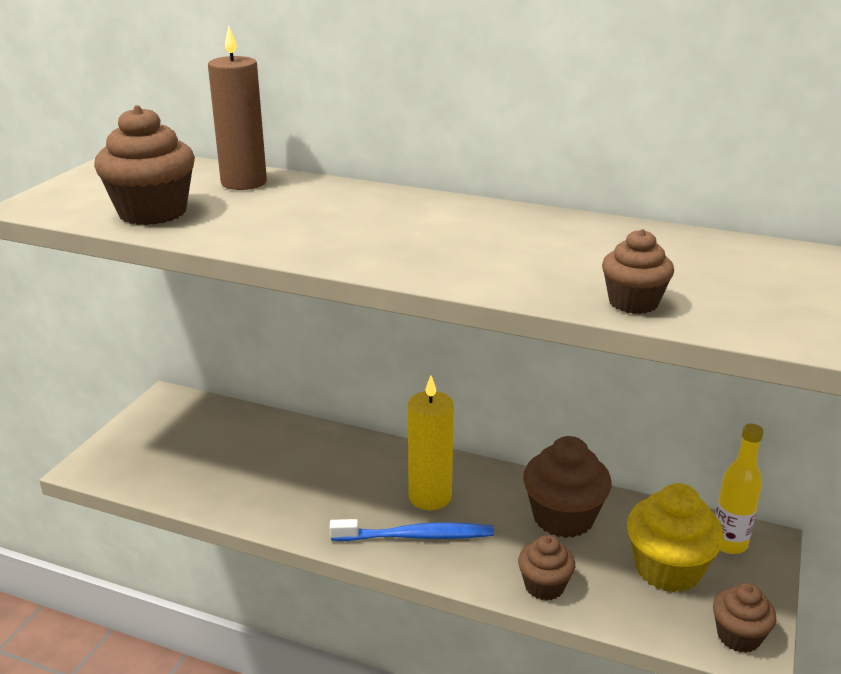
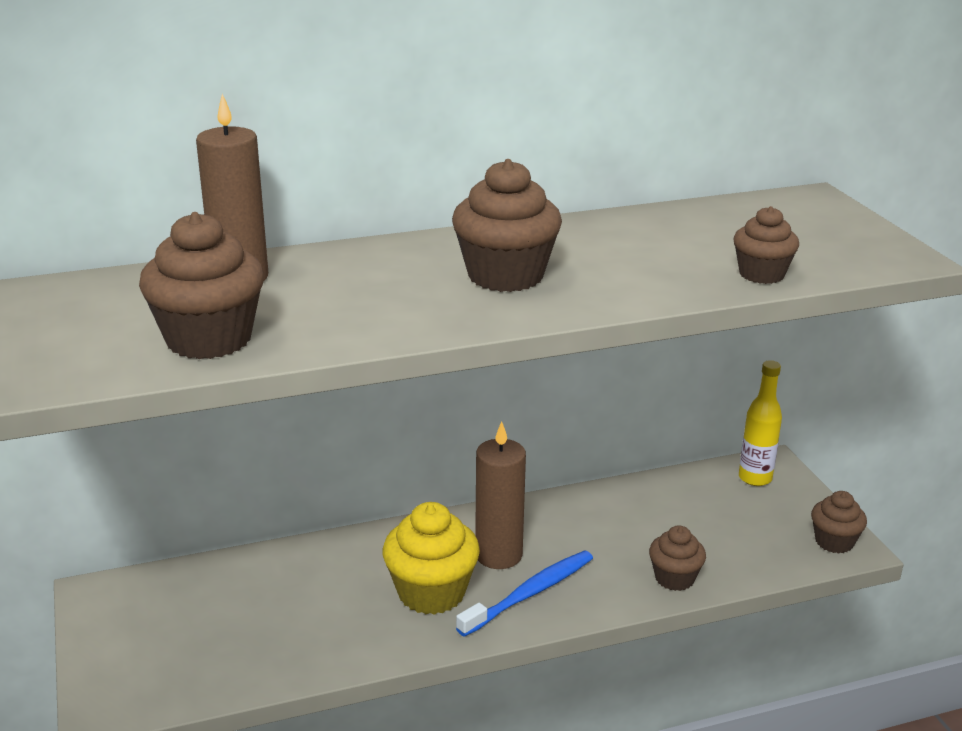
camera: 40 degrees left, 0 degrees up
(430, 497) = (498, 555): yellow candle -> brown candle
(563, 518) = (623, 517): brown cupcake -> brown cupcake (505, 276)
(668, 569) = (739, 518): yellow cupcake -> yellow cupcake (431, 592)

